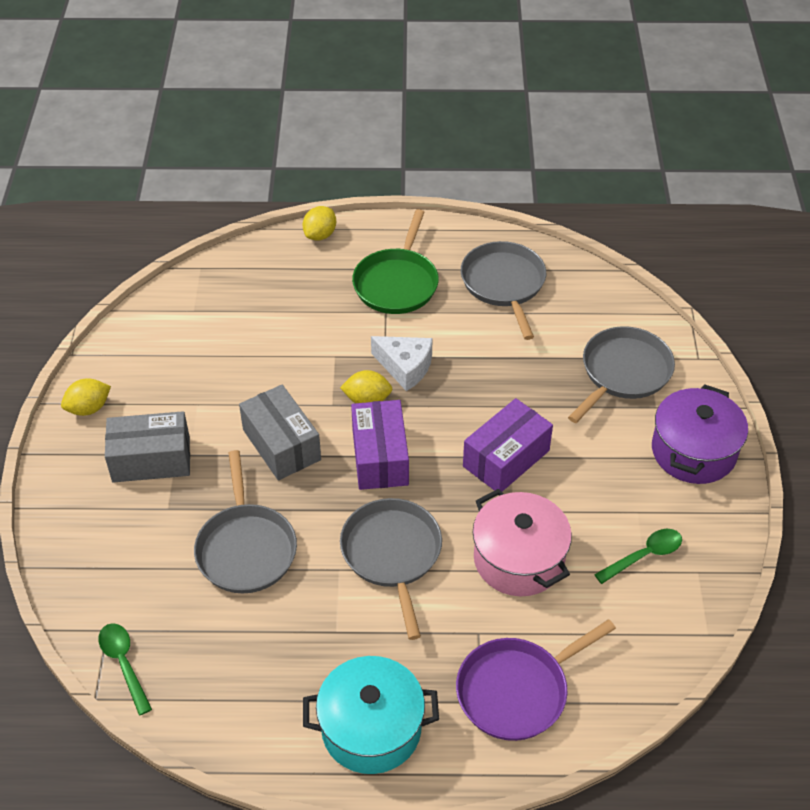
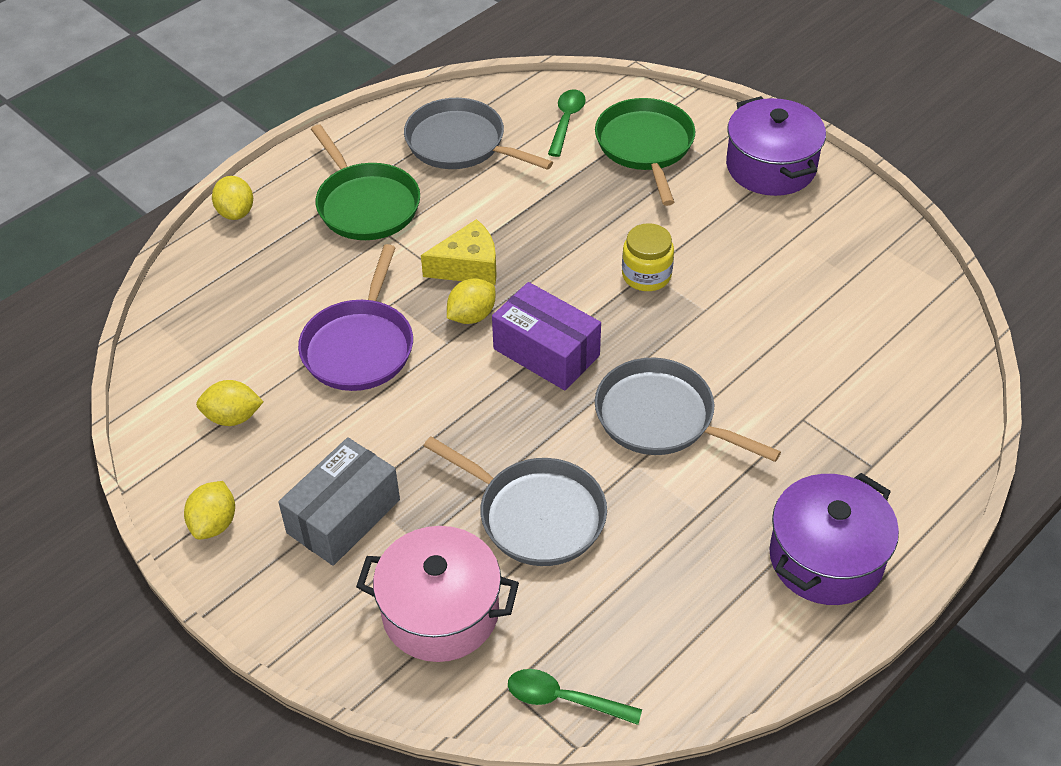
camera: 45 degrees left, 0 degrees up
(169, 356) = (233, 417): none -> yellow lemon
(281, 445) = (448, 408): grey box -> none
(371, 728) = (826, 558): turquoise pot -> purple pot
(405, 367) = (468, 266): white cheese -> yellow cheese
(506, 458) = (646, 275): purple box -> yellow jar
(516, 691) = (885, 435): purple pan -> purple pan (359, 347)
(518, 559) = (757, 341): pink pot -> pink pot (440, 612)
(623, 372) = (645, 146): grey pan -> green pan
(644, 556) = (837, 267): green spoon -> green spoon (566, 121)

